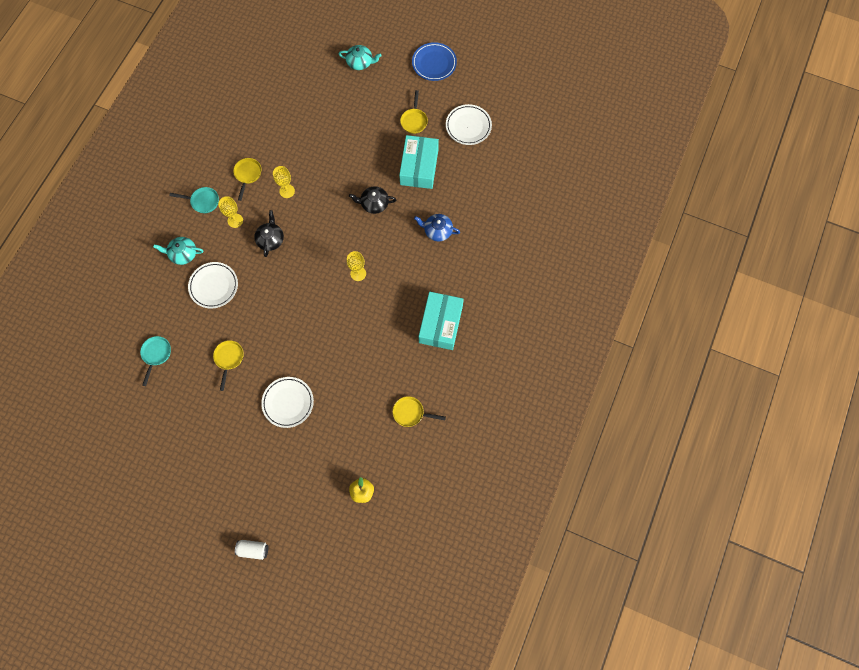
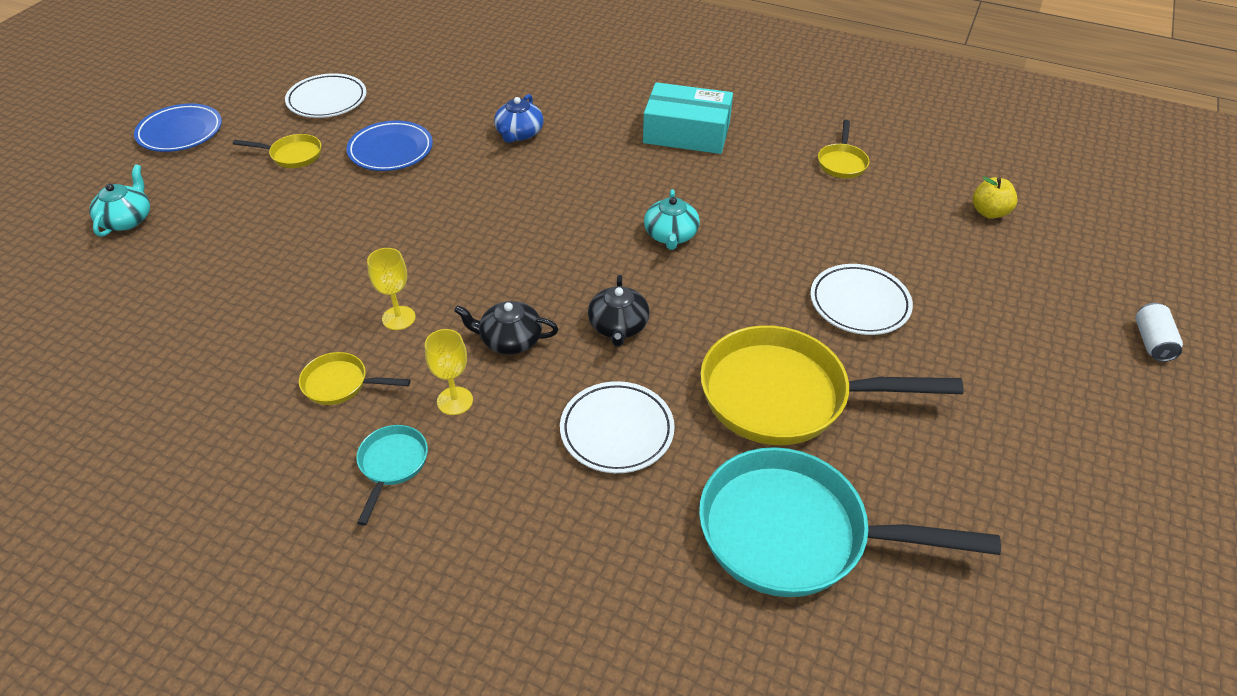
camera: 90 degrees left, 25 degrees down
(156, 355) = (795, 533): turquoise pan -> turquoise pan, size x2.22
(183, 254) = (530, 497): turquoise teapot -> turquoise teapot (670, 235)
(229, 359) = (785, 396): yellow pan -> yellow pan, size x2.22
(358, 273) = (594, 219): yellow goblet -> none
(374, 204) = (453, 201): black teapot -> black teapot (618, 326)
(419, 167) = (391, 150): turquoise box -> blue plate

